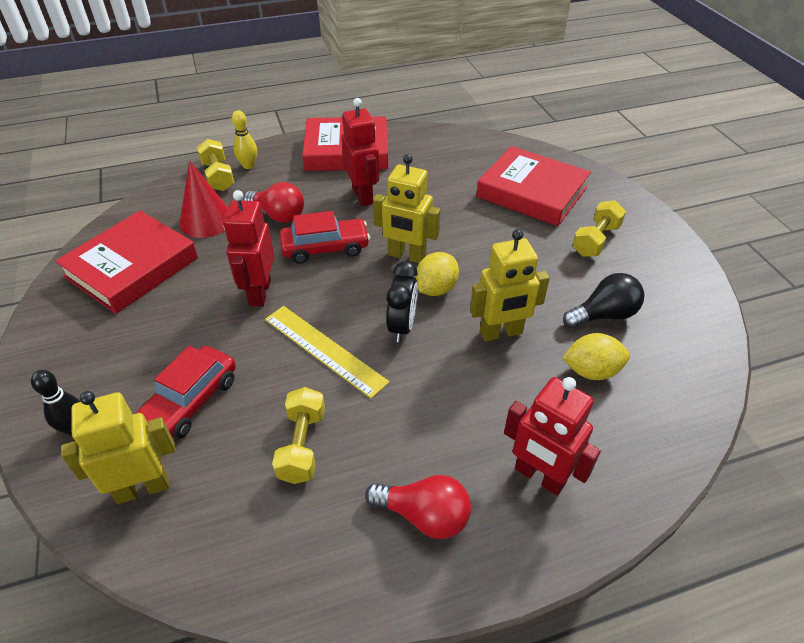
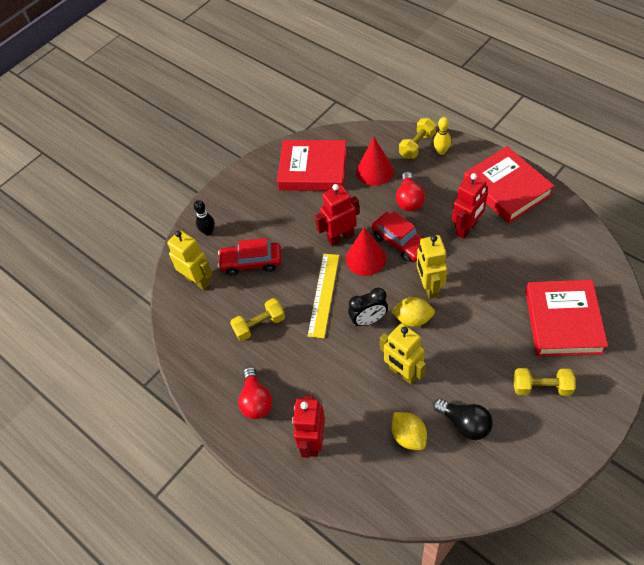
camera: 65 degrees right, 10 degrees up
(314, 286) = (365, 258): none -> red cone

